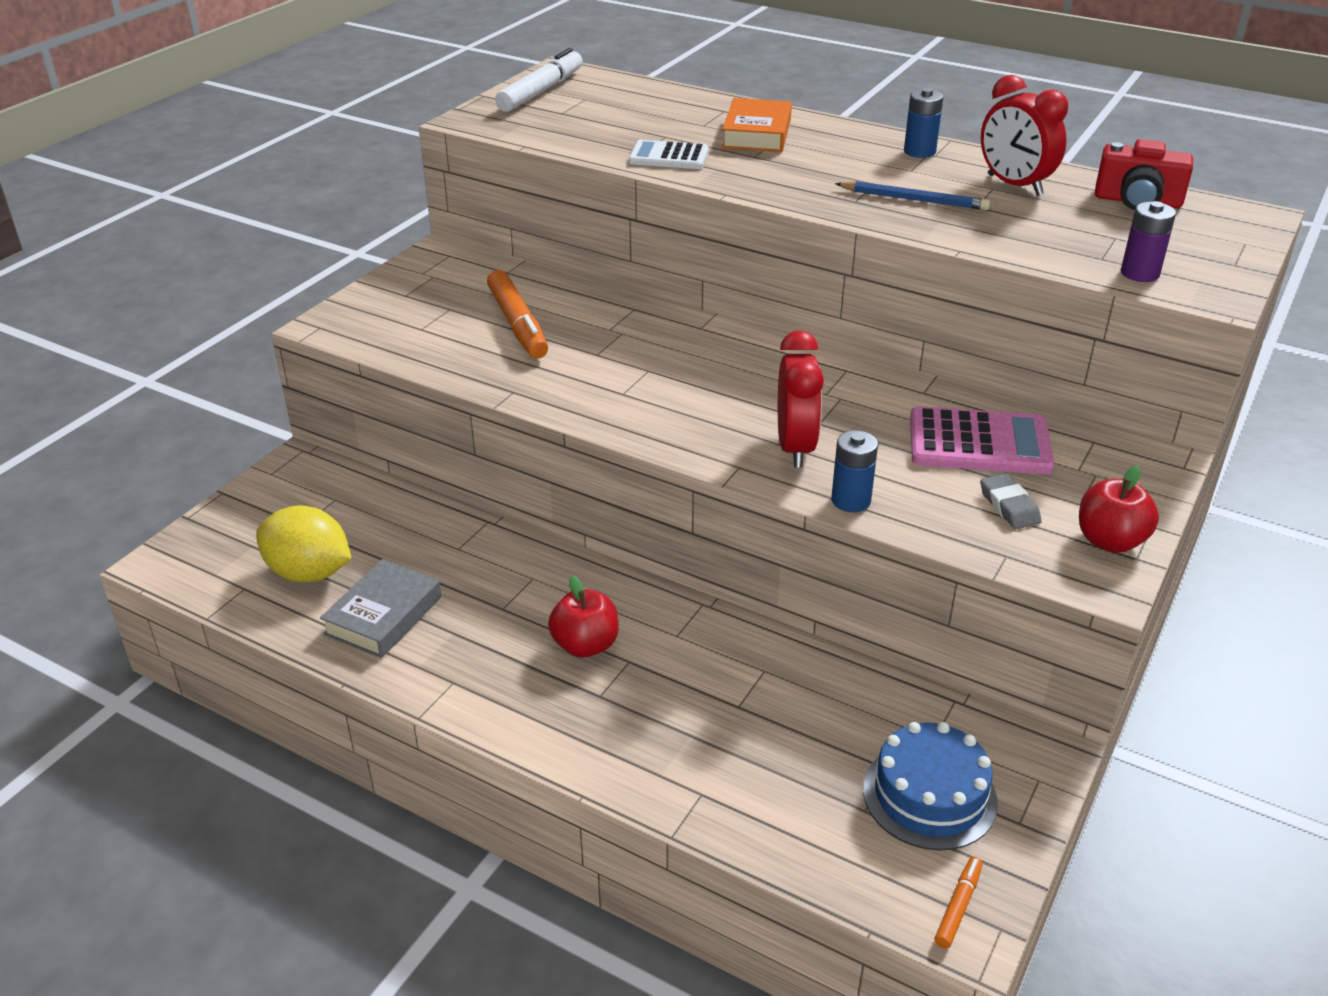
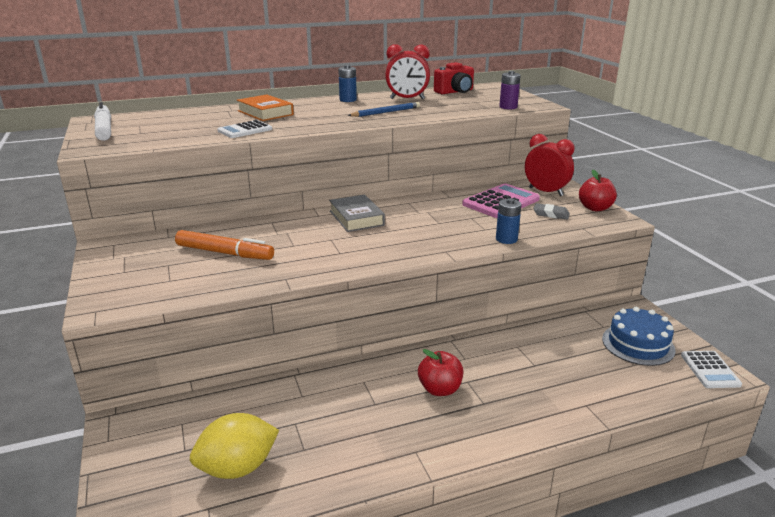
camera: 50 degrees left, 10 degrees down
(383, 616) = (323, 453): grey book -> grey book (356, 218)
(795, 447) = (450, 234): red clock -> red clock (545, 192)
(958, 907) = (710, 370): orange marker -> white calculator

